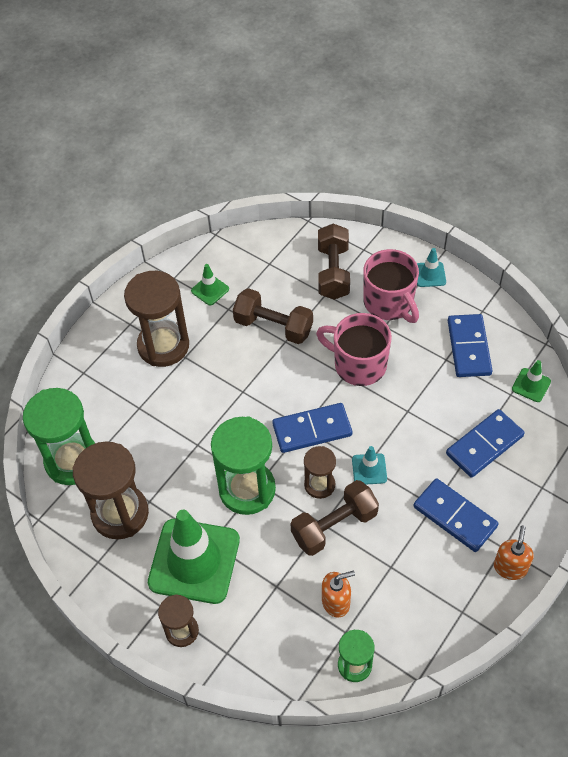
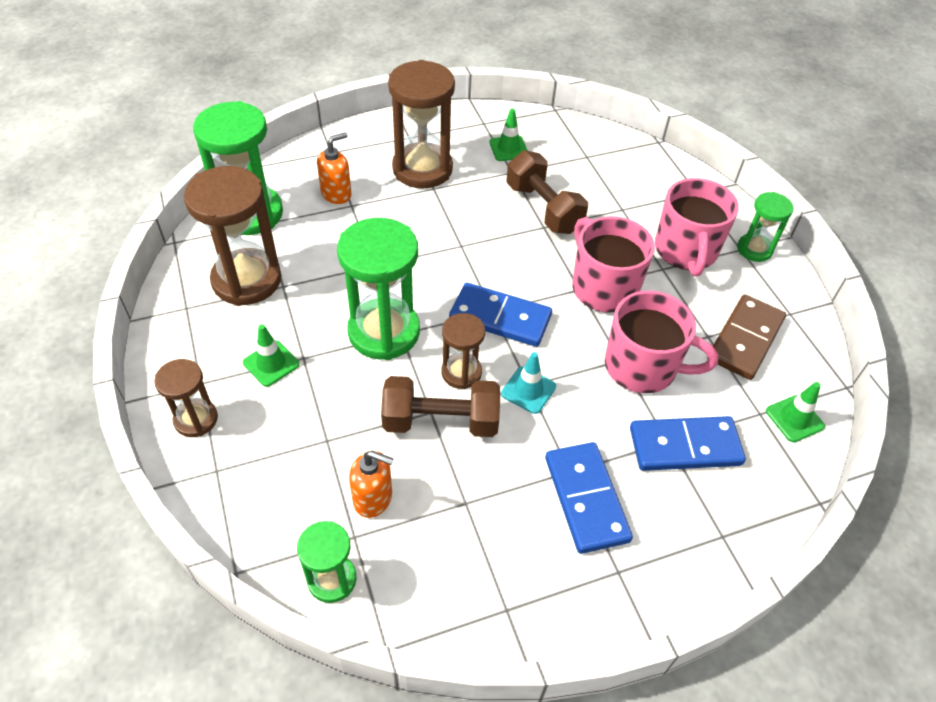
camera: 30 degrees right, 5 degrees down
(194, 561) = (271, 363): green traffic cone -> green traffic cone, size x0.43
(333, 272) = (647, 195): brown dumbbell -> none
(424, 407) = (642, 367): none -> pink mug
(430, 274) = (754, 249): turquoise traffic cone -> green hourglass
(468, 347) = (745, 339): blue domino -> brown domino
(510, 567) = (609, 600): orange soap dispenser -> orange soap dispenser (336, 194)

